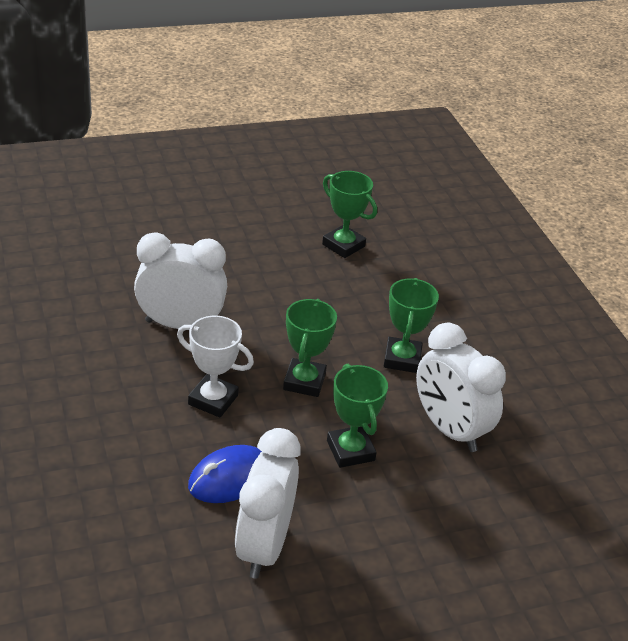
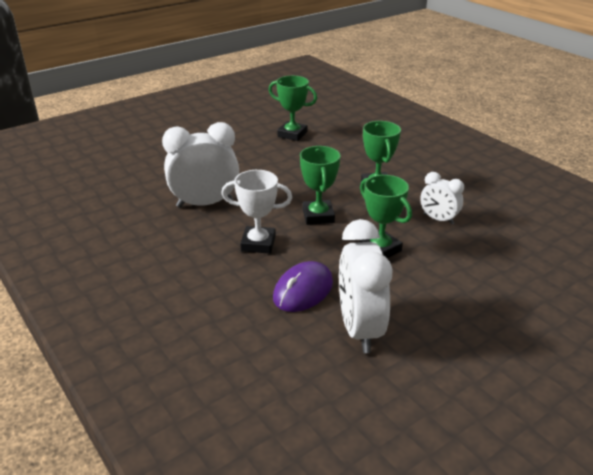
camera: 15 degrees left, 5 degrees down
(229, 478) = (303, 290): blue mouse -> purple mouse
(449, 429) = (438, 219): white clock -> white clock, size x0.56

